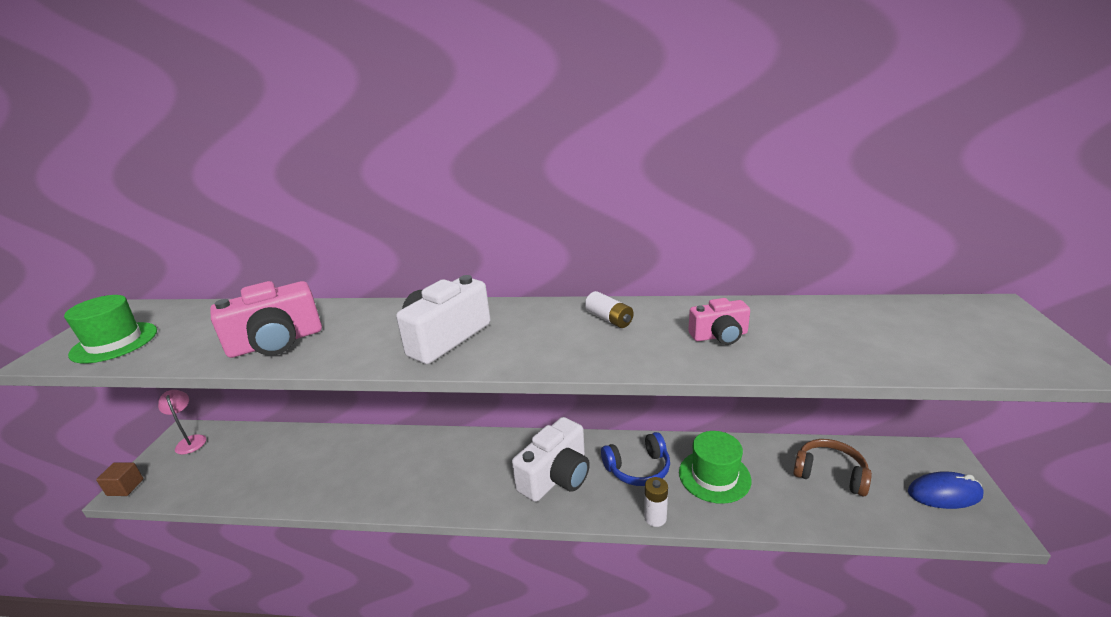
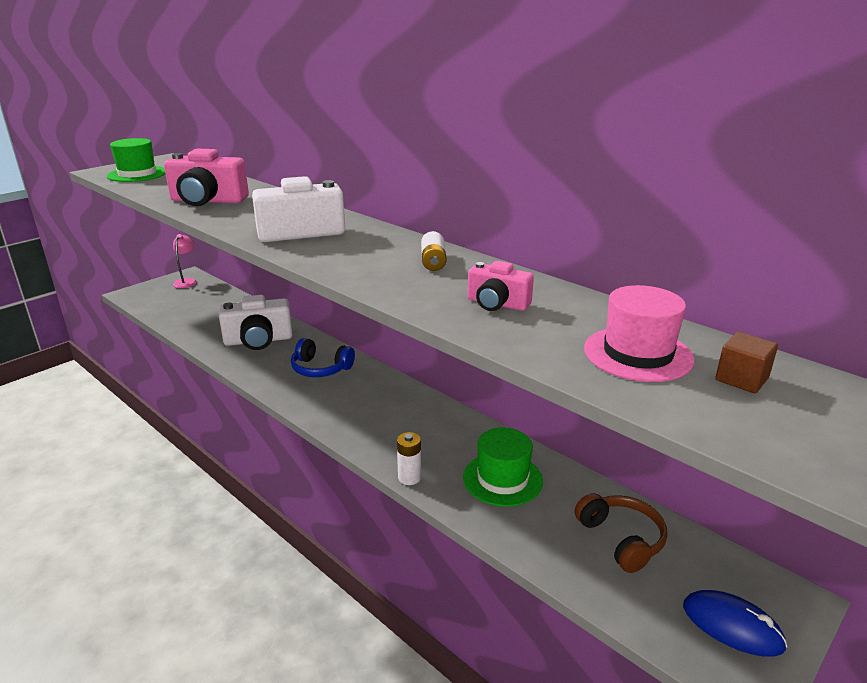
camera: 35 degrees right, 0 degrees up
(125, 487) = (130, 292): brown cube -> brown cube (741, 379)
(556, 476) = (374, 412): white camera -> white camera (258, 340)
(638, 468) = (444, 440): blue headphones -> blue headphones (320, 369)
(862, 334) = (638, 354): none -> pink hat

